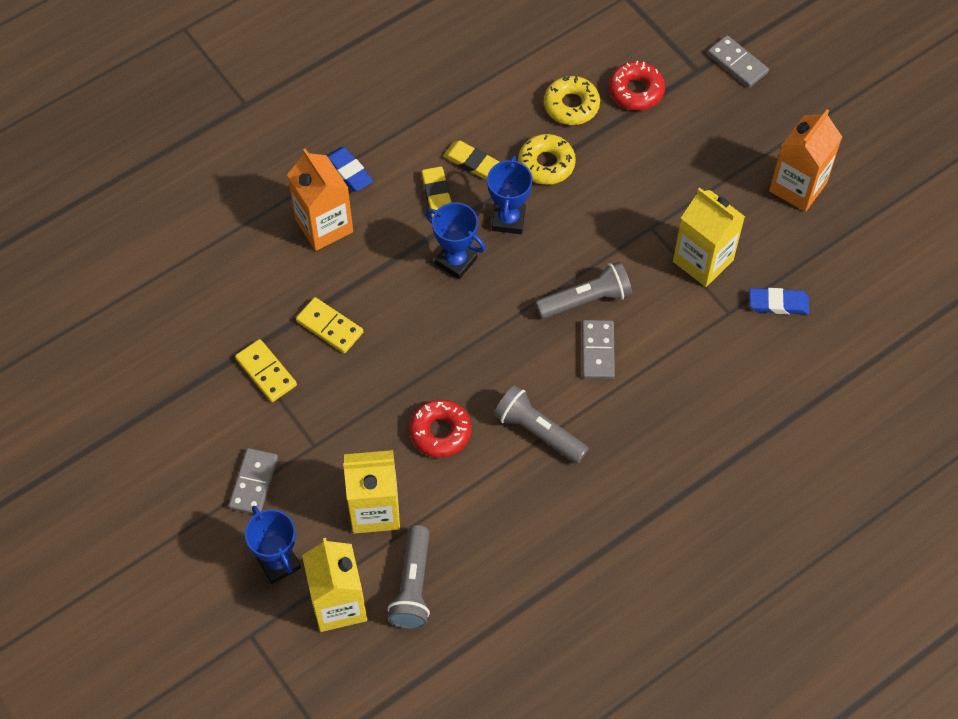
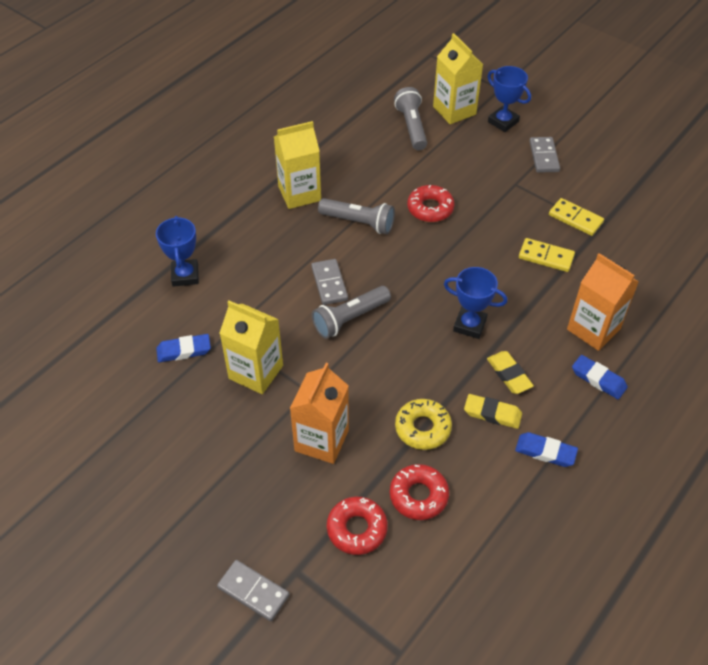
camera: 165 degrees right, 10 degrees down
(375, 510) = (455, 158): yellow carton -> yellow carton (299, 193)
(437, 116) = (545, 452): none -> blue eraser
(508, 220) = (438, 369): blue trophy -> blue trophy (185, 275)
(571, 105) = (418, 496): yellow donut -> red donut
(798, 187) = (174, 461): orange carton -> orange carton (321, 440)

